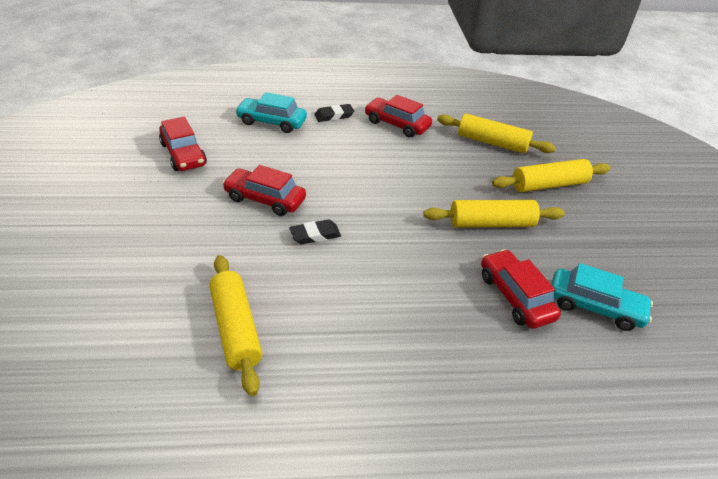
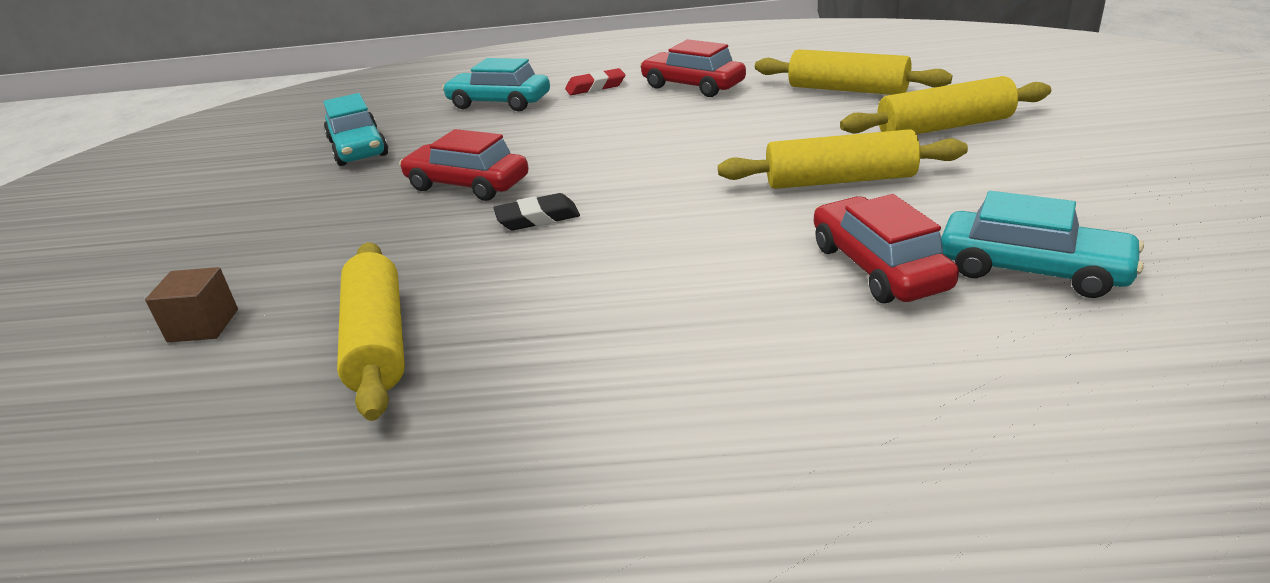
camera: 10 degrees right, 10 degrees down
(121, 306) = (203, 325): none -> brown cube
(183, 154) = (358, 148): red car -> turquoise car
(334, 116) = (595, 87): black eraser -> red eraser

